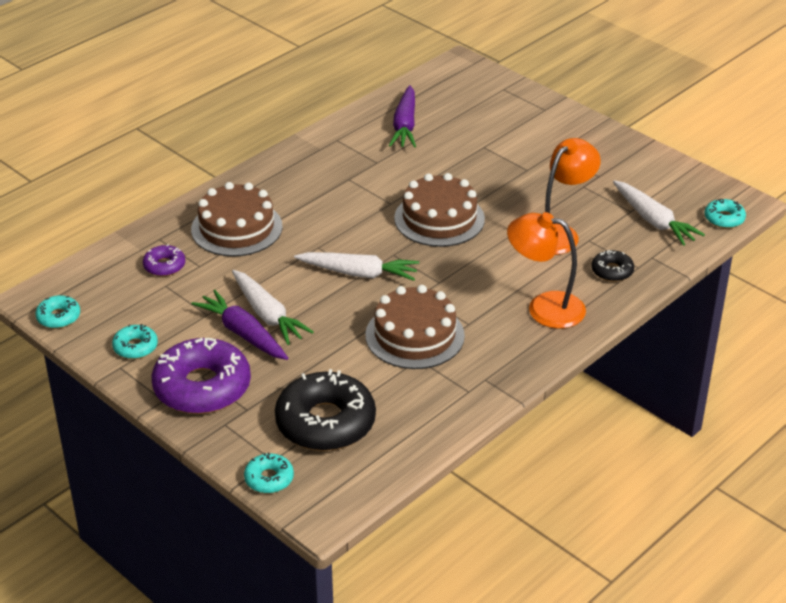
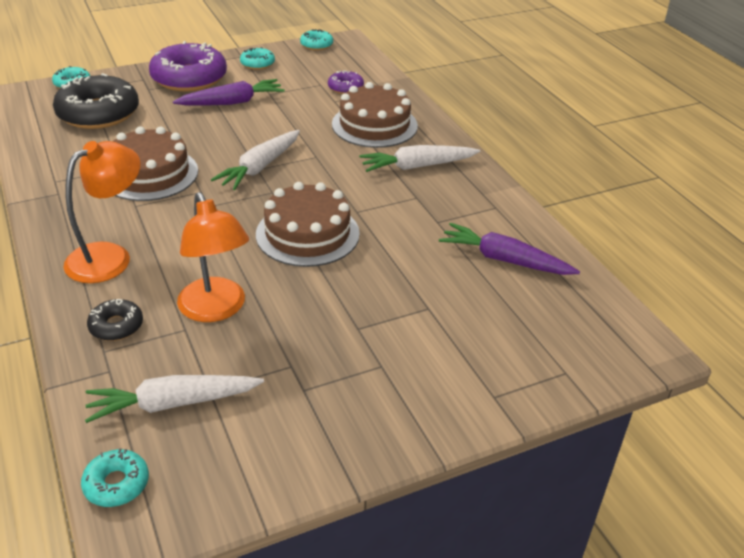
camera: 110 degrees right, 0 degrees up
(267, 315) = (245, 116): white carrot -> white carrot (417, 166)

